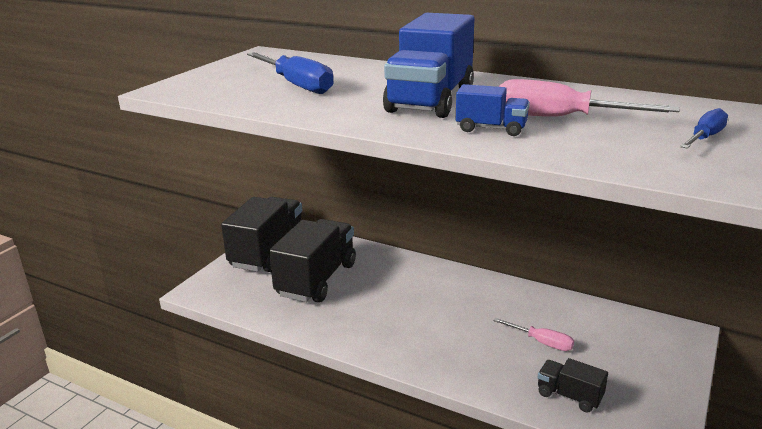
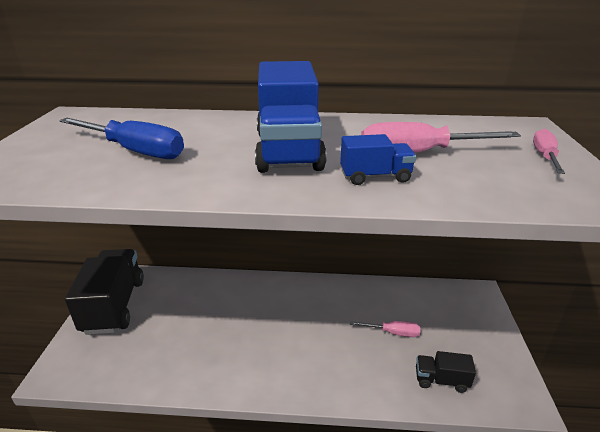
camera: 25 degrees left, 5 degrees up
(316, 279) = (175, 323): black truck -> none
(704, 138) = (544, 156): blue screwdriver -> pink screwdriver

